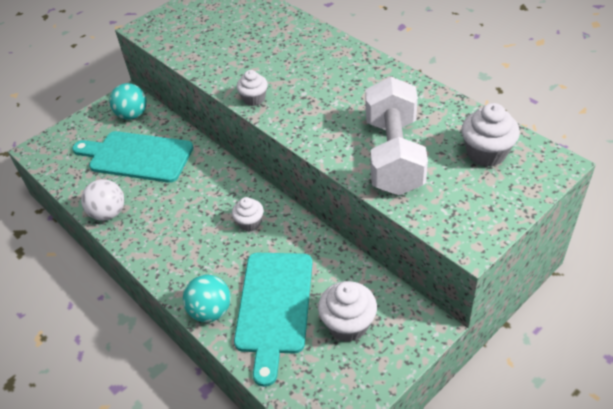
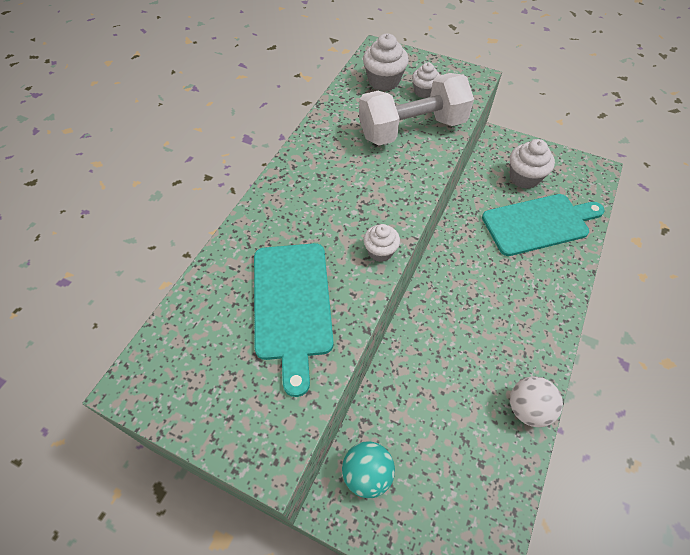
camera: 115 degrees left, 10 degrees up
(137, 156) = (435, 424): turquoise cutting board -> turquoise cutting board (292, 305)
(210, 311) = (570, 264): turquoise ball -> none
(250, 223) = (470, 270): white cupcake -> white cupcake (424, 91)

